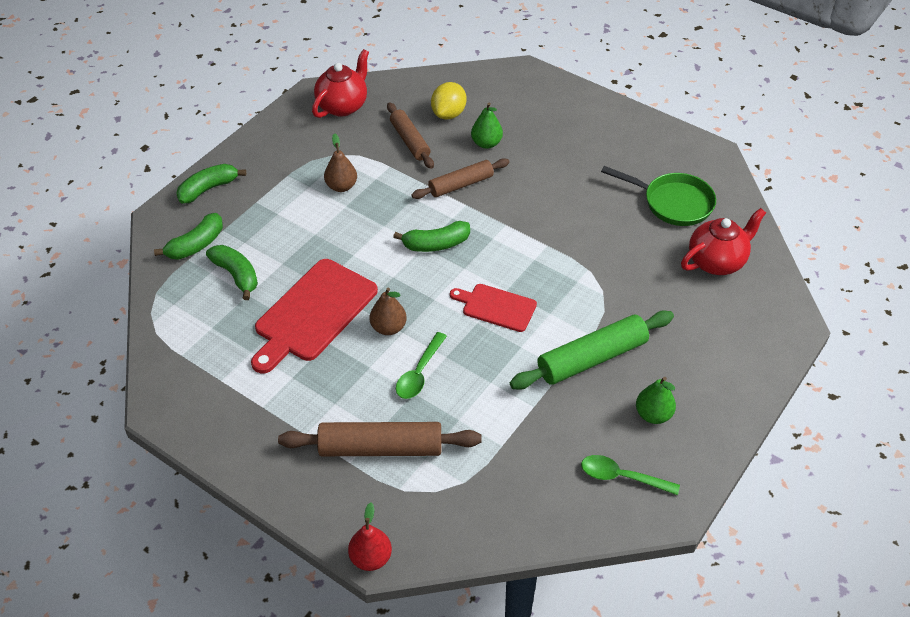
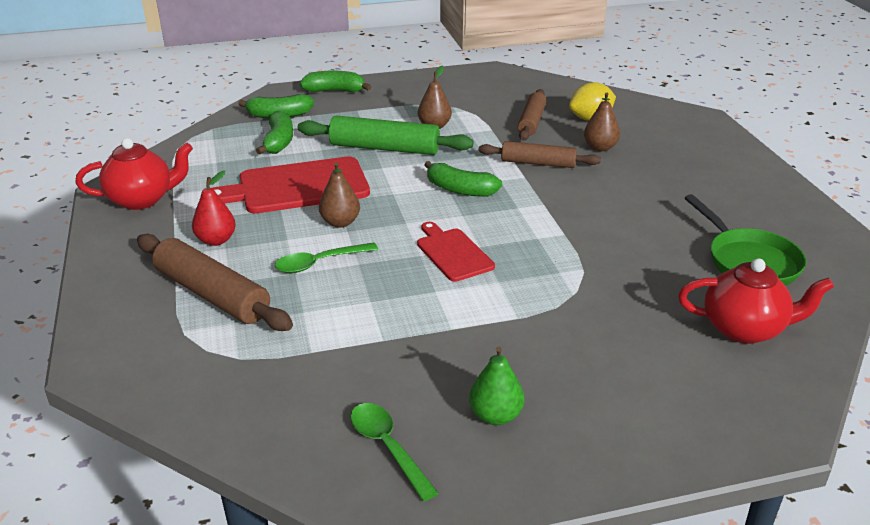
camera: 40 degrees right, 15 degrees down
(343, 106) = (505, 84): red teapot -> red teapot (142, 199)
(371, 558) = (86, 363): red pear -> red pear (216, 240)
(486, 143) = (600, 147): green pear -> brown pear
(592, 358) = (492, 335): green rolling pin -> green rolling pin (384, 148)

